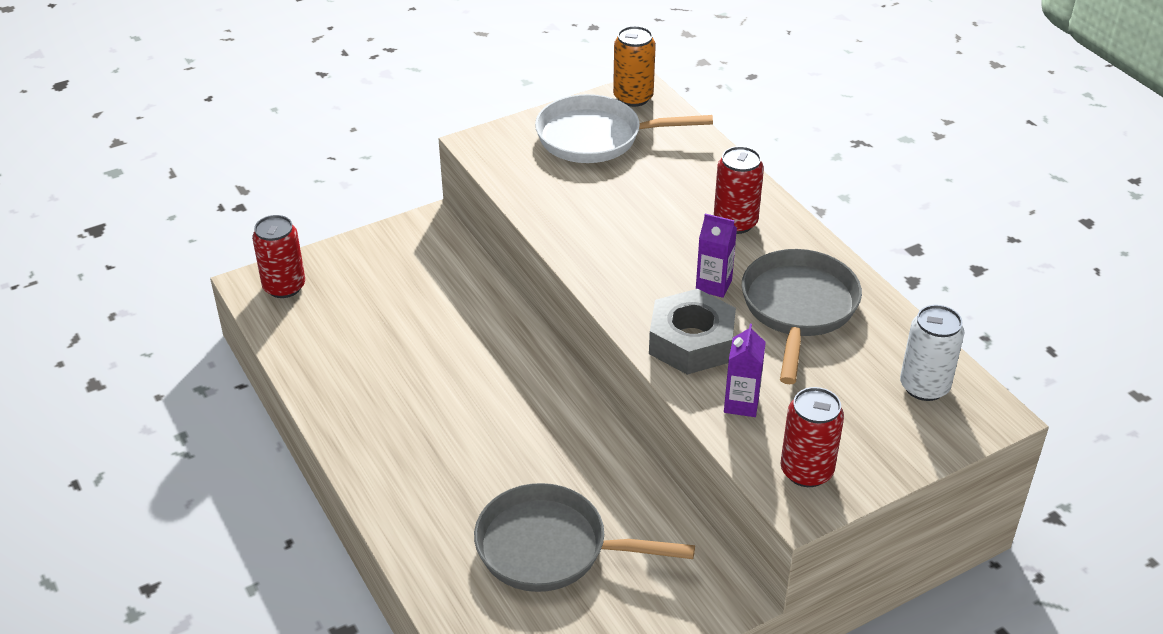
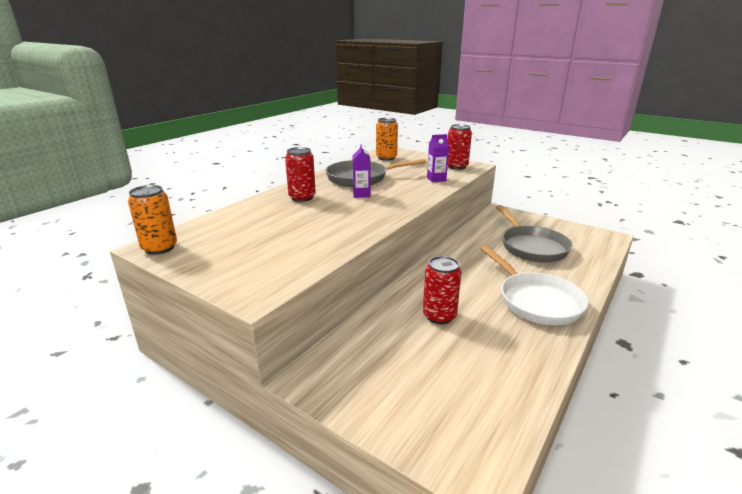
camera: 115 degrees left, 15 degrees down
(284, 287) = (461, 445): red can -> red can (439, 316)
(596, 138) = (225, 249): white pan -> white pan (536, 301)
(691, 342) = (409, 192): grey nut -> none
(924, 386) = (386, 158): white can -> orange can

